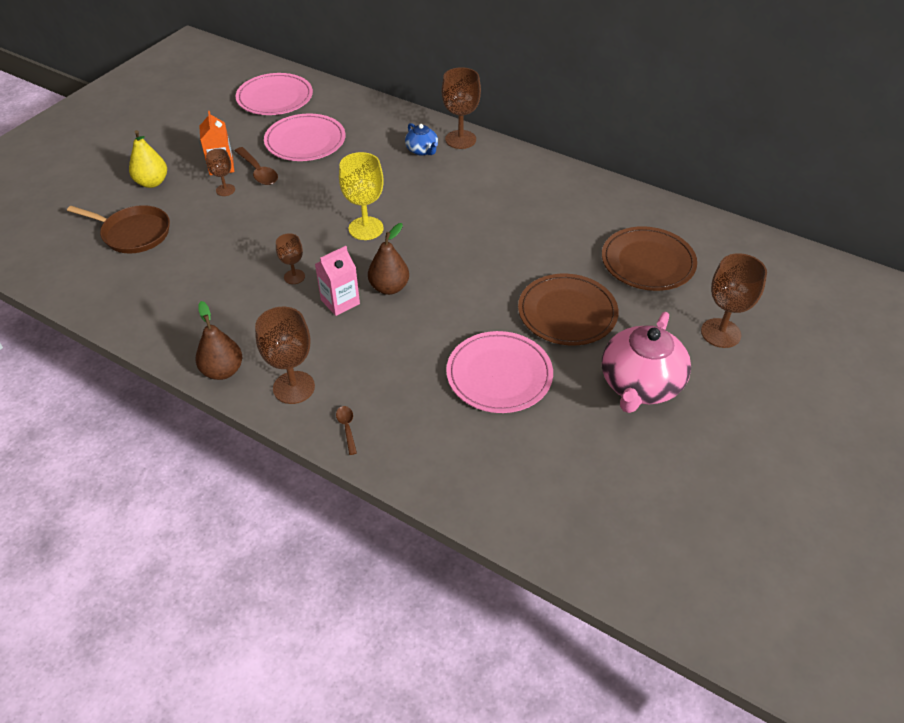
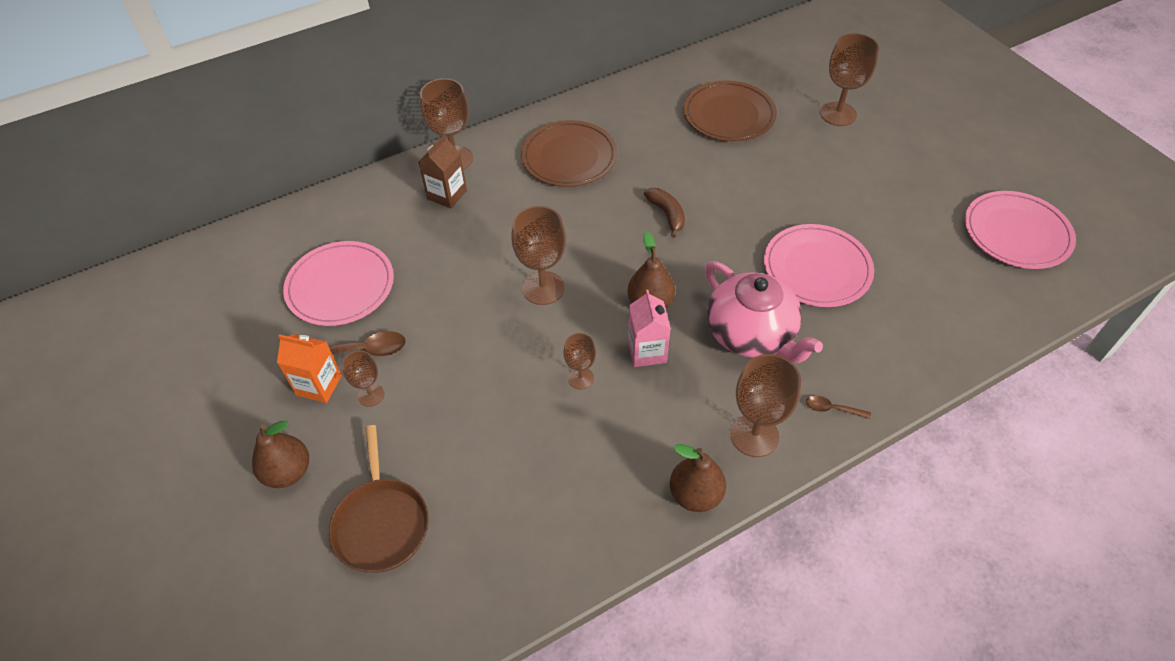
camera: 60 degrees left, 5 degrees up
(133, 233) = (381, 523): brown pan -> brown pan turned 120 degrees clockwise
(152, 182) = (288, 472): yellow pear -> brown pear
(275, 98) = (222, 285): pink plate -> pink plate (1016, 233)
(366, 228) = (543, 288): yellow goblet -> brown goblet
(422, 150) = (447, 195): blue teapot -> brown carton
(492, 265) = (667, 214): none -> brown banana
(567, 312) = (762, 191): brown plate -> brown plate (569, 157)
(640, 385) = (872, 185): pink teapot -> pink teapot (751, 334)

